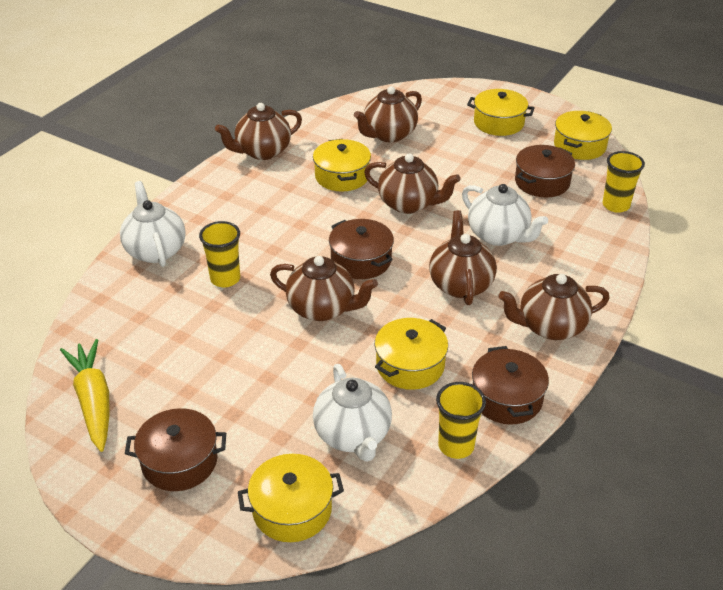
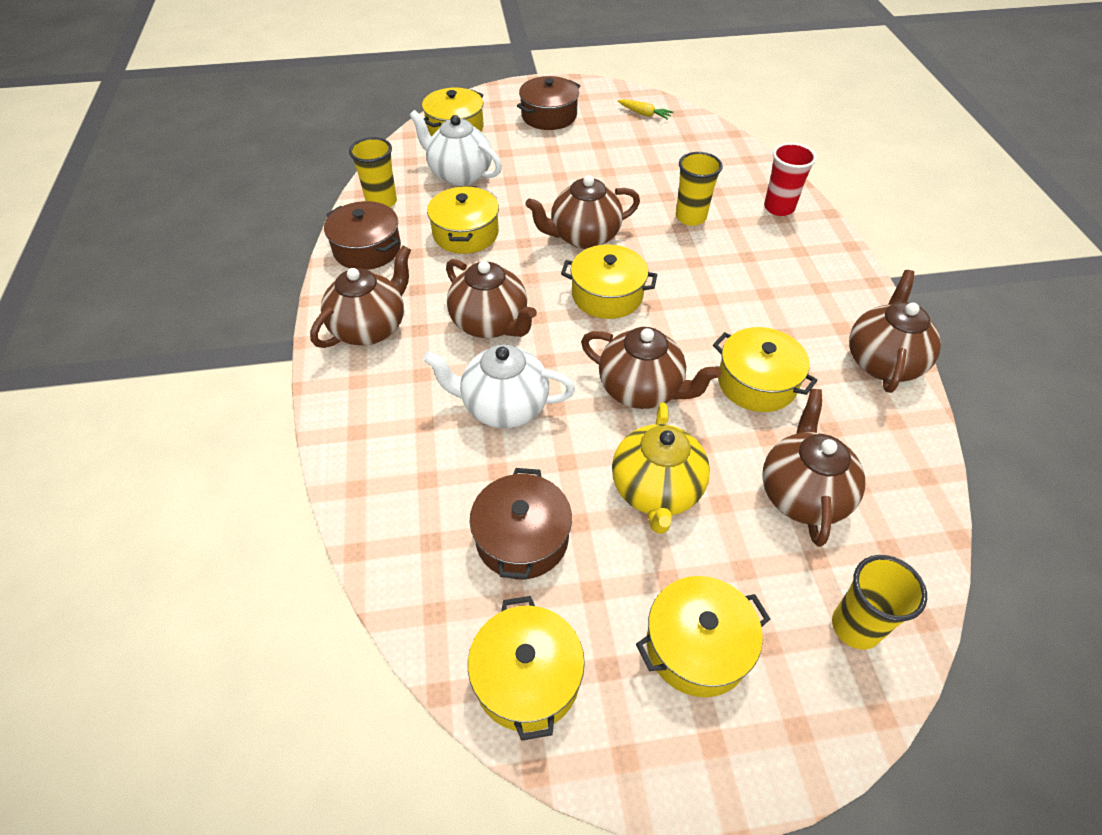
camera: 140 degrees right, 10 degrees up
(93, 401) = (644, 114): yellow carrot -> yellow carrot, size x0.50
(155, 250) = (779, 208): white teapot -> red cup
(361, 260) = (607, 295): brown pot -> yellow pot
(409, 204) = (641, 390): brown teapot -> brown teapot turned 135 degrees counterclockwise
(456, 166) = (656, 491): none -> yellow teapot
(615, 205) = (391, 557): yellow cup -> yellow cup (855, 627)

